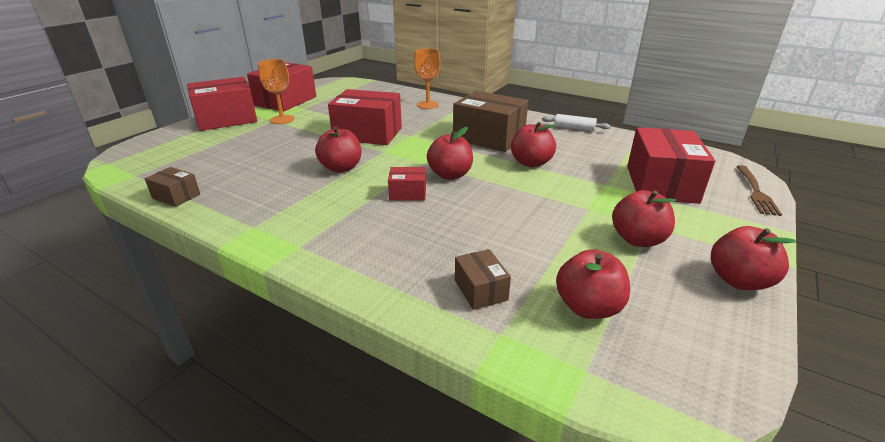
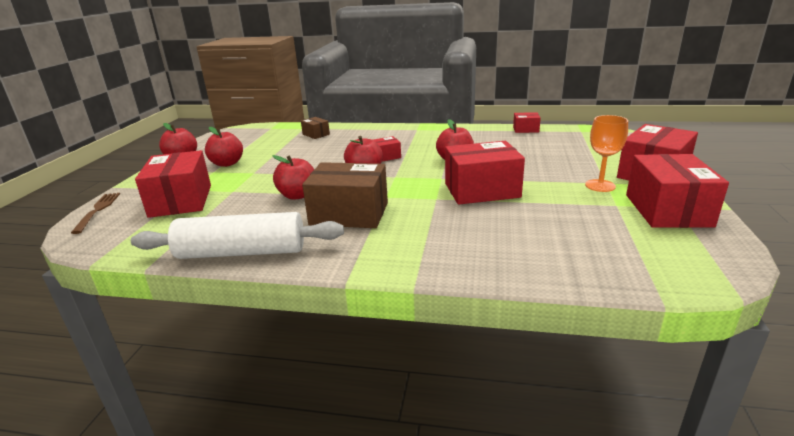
camera: 160 degrees right, 5 degrees down
(176, 196) = (525, 129): brown box -> red box
(428, 105) = (472, 251): orange goblet -> none
(574, 128) = (242, 252): white rolling pin -> white rolling pin, size x2.25
(588, 307) = (266, 139): red apple -> none

